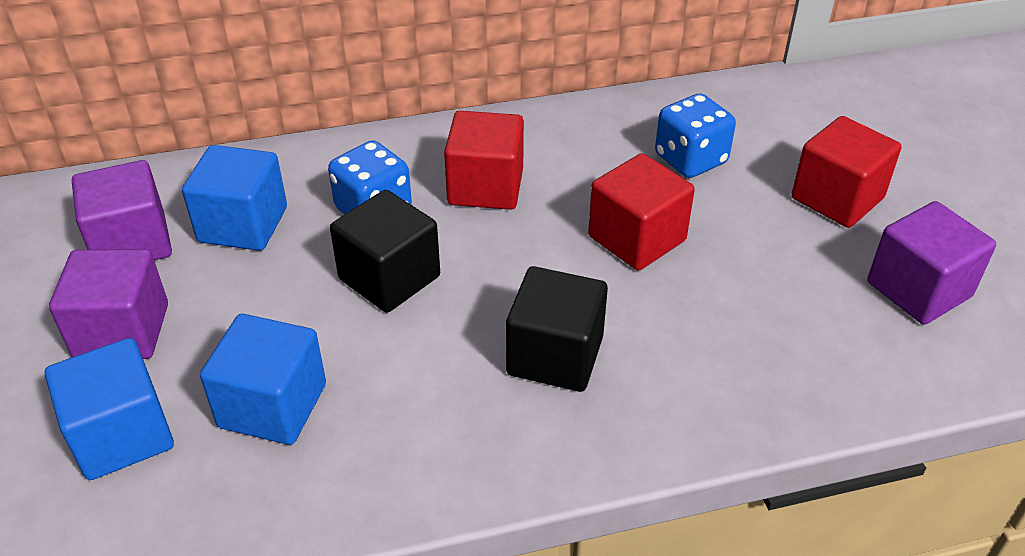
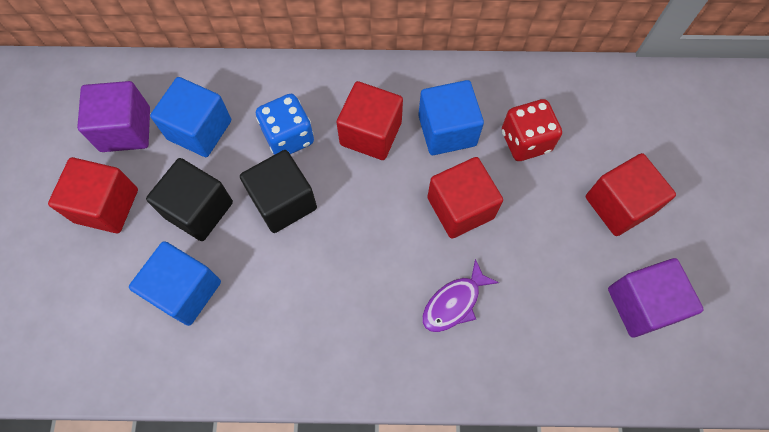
camera: 15 degrees right, 25 degrees up
(122, 331) = (106, 205): purple cube -> red cube
(122, 435) = (92, 289): blue cube -> blue cube (447, 130)
(555, 356) = (372, 297): black cube -> black cube (198, 209)
(673, 338) = (454, 303): none -> purple fish
(690, 159) = (525, 141): blue dice -> red dice

